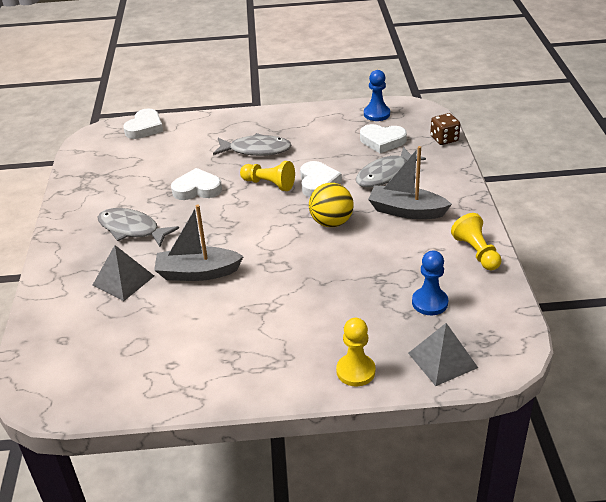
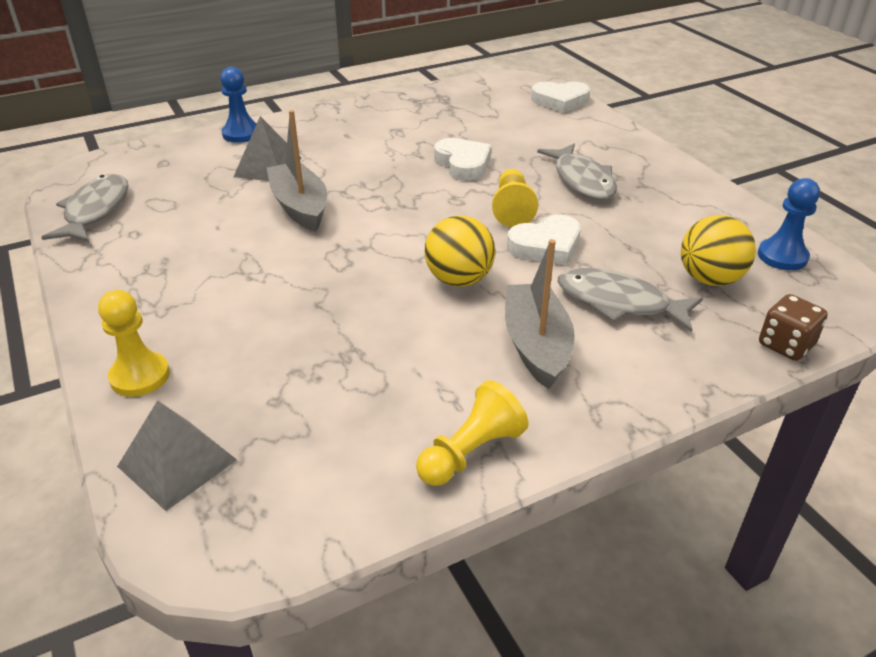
camera: 65 degrees right, 0 degrees up
(132, 229) = (360, 147): grey fish -> grey fish (95, 211)
(382, 141) = (709, 279): white heart -> yellow ball
(429, 302) = (312, 420): blue pawn -> blue pawn (241, 134)

